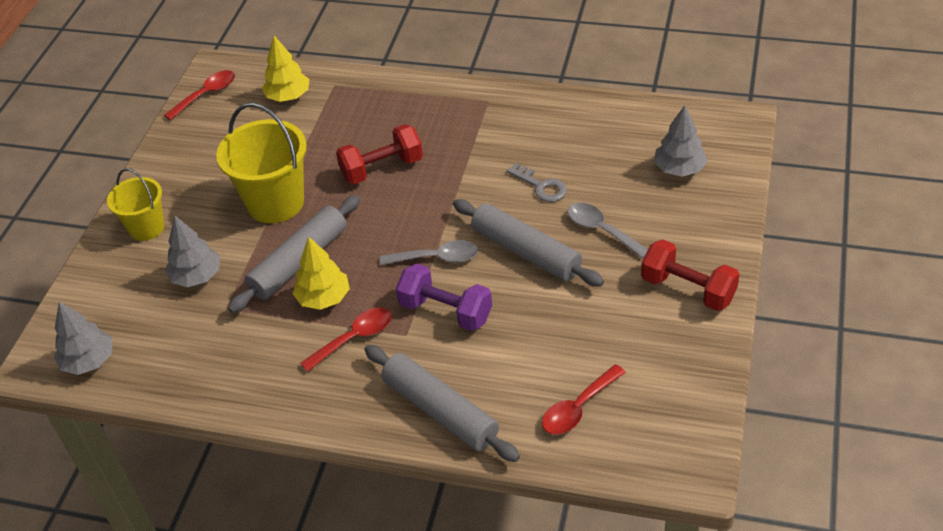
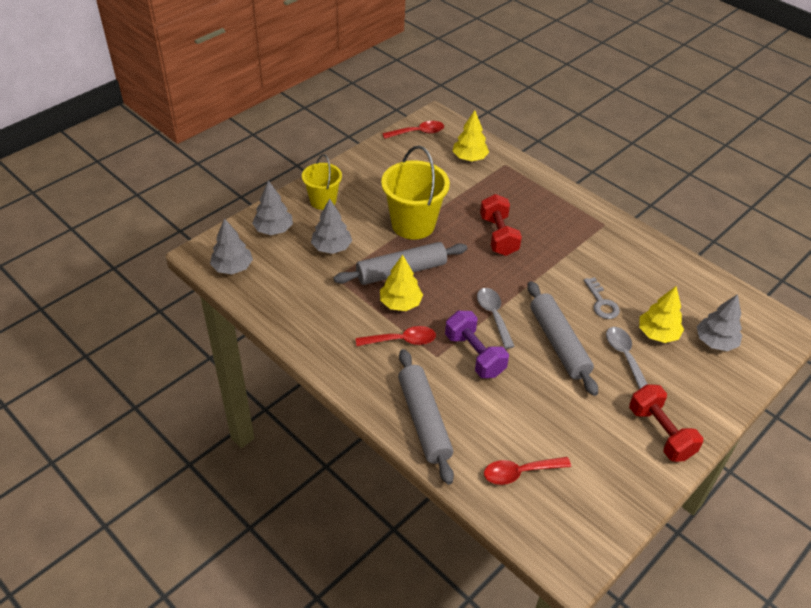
camera: 25 degrees right, 0 degrees up
(108, 291) = (273, 229): none -> grey tree
(382, 168) = (498, 236): red dumbbell -> red dumbbell turned 75 degrees clockwise
(437, 258) = (493, 315): grey spoon -> grey spoon turned 135 degrees counterclockwise
(618, 190) = (657, 334): none -> yellow tree

